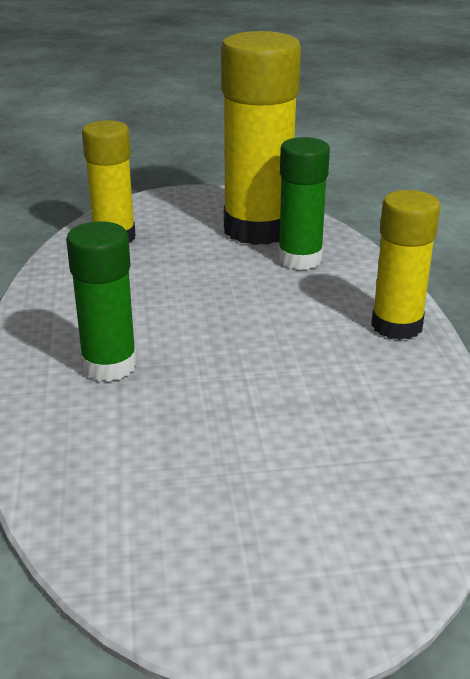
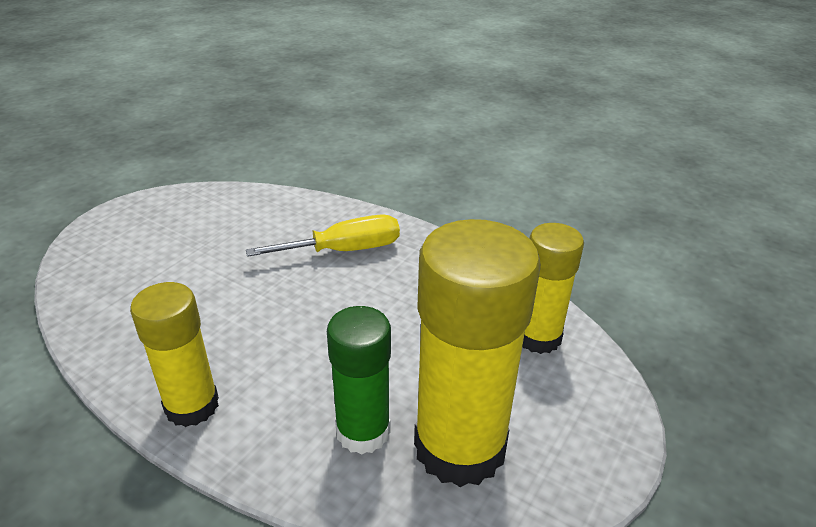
camera: 130 degrees right, 5 degrees up
(109, 365) = (344, 250): green glue stick -> yellow screwdriver

